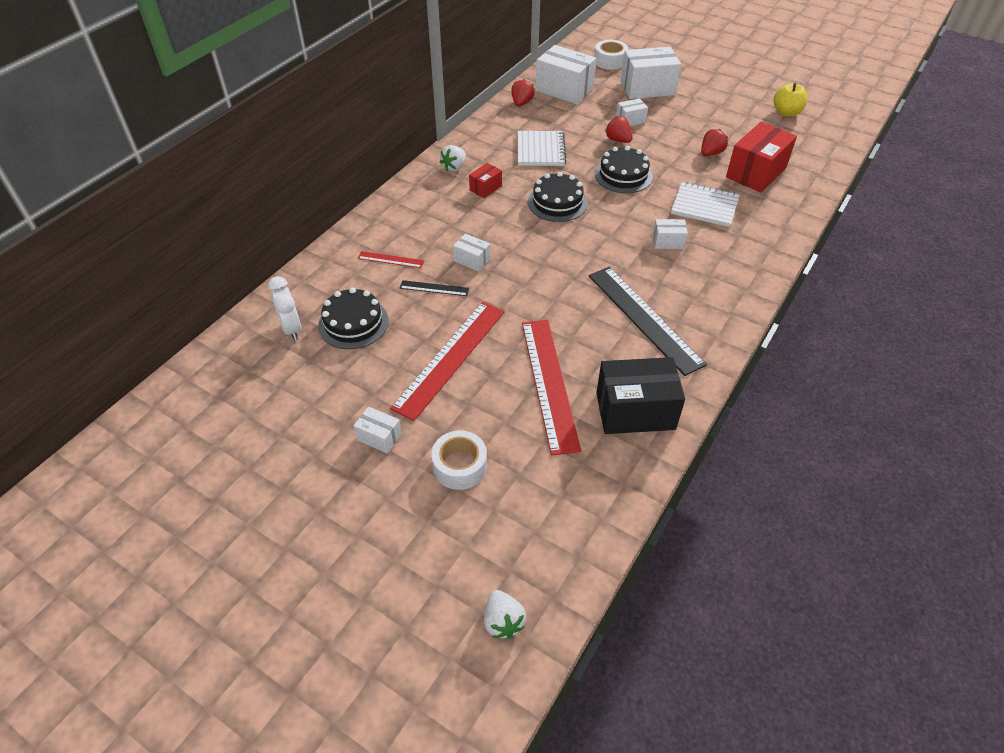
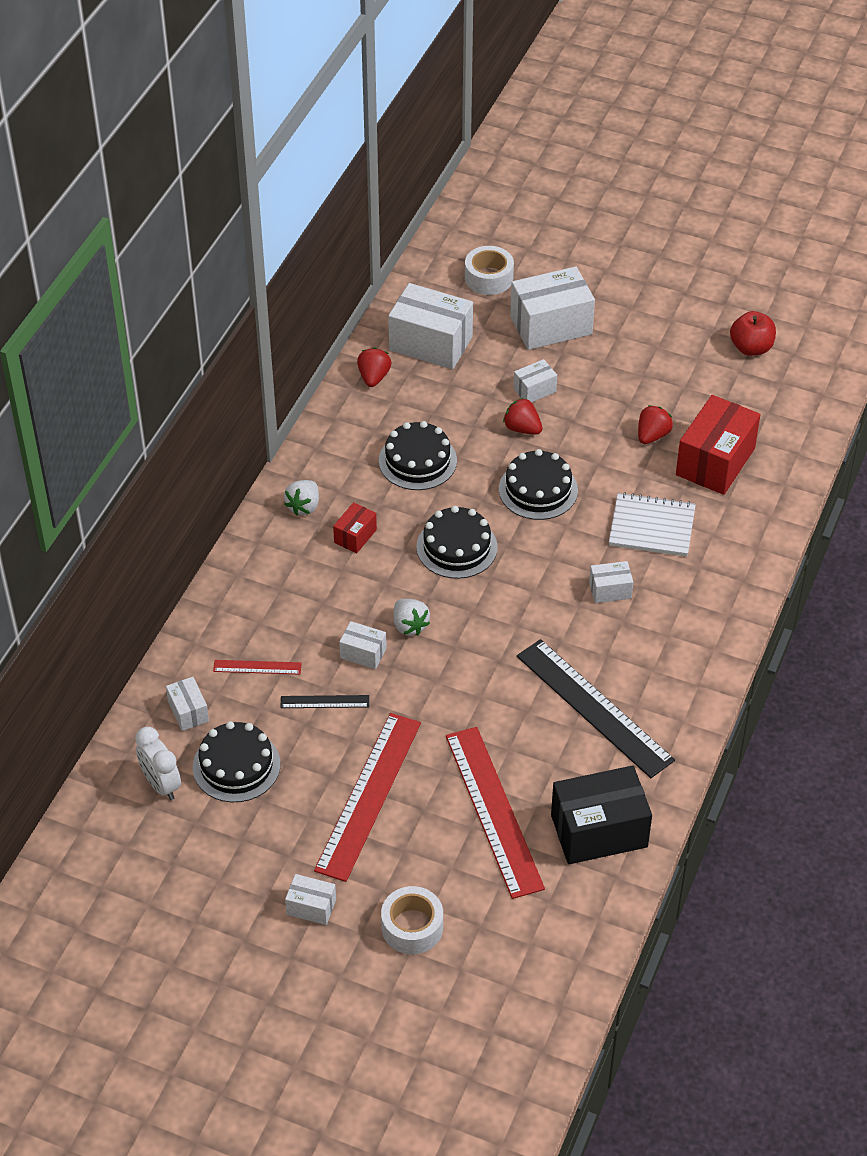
camera: 10 degrees left, 0 degrees up
(330, 282) = (188, 711): none -> white box
(503, 621) = (495, 1082): white strawberry -> white strawberry (409, 625)
(540, 150) = (417, 461): white notebook -> black cake
(786, 112) = (751, 348): yellow apple -> red apple

